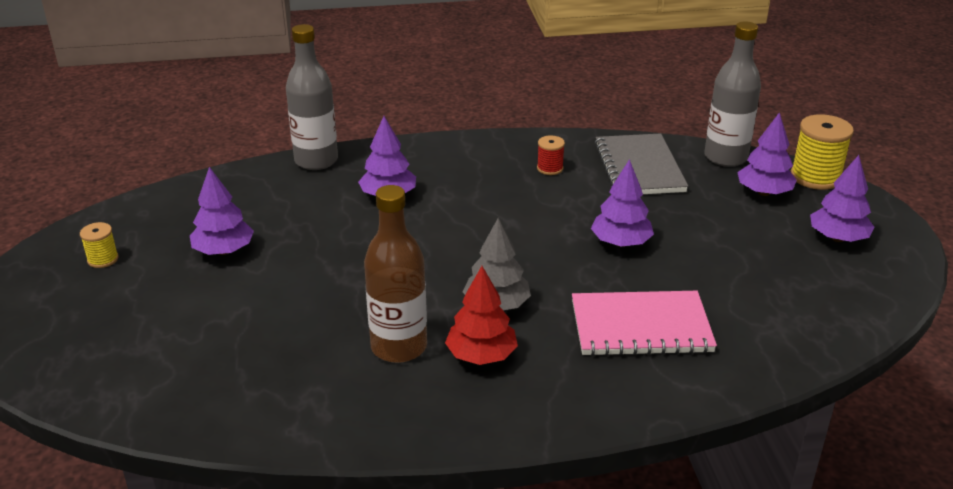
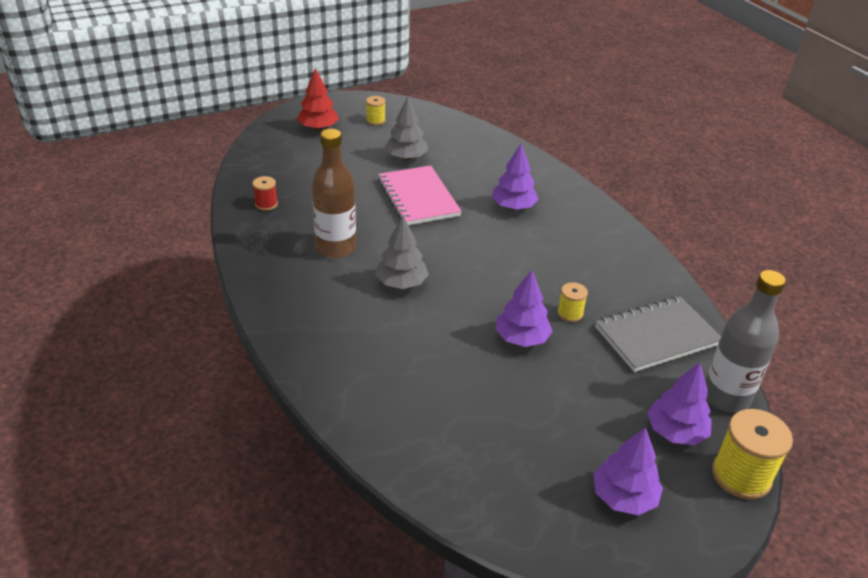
camera: 70 degrees right, 5 degrees up
(224, 251) = (406, 157): purple tree -> grey tree
(316, 161) = (538, 166): grey bottle -> none
(481, 355) = (340, 286): red tree -> red tree (318, 128)
(550, 168) = (613, 281): red spool -> red spool (266, 204)
(591, 205) = (570, 313): none -> yellow spool
(641, 326) = (408, 363): pink notebook -> pink notebook (418, 198)

